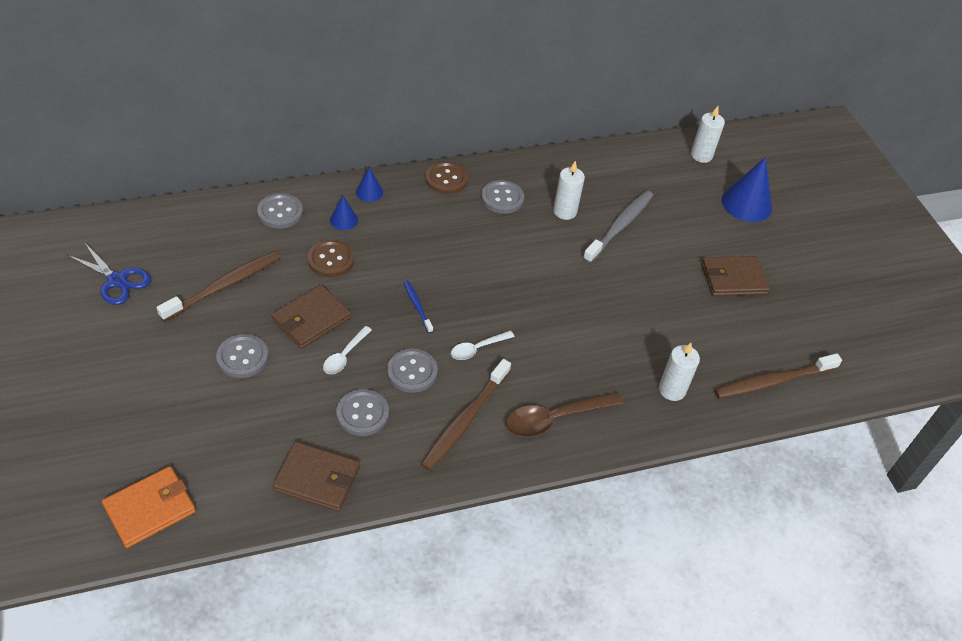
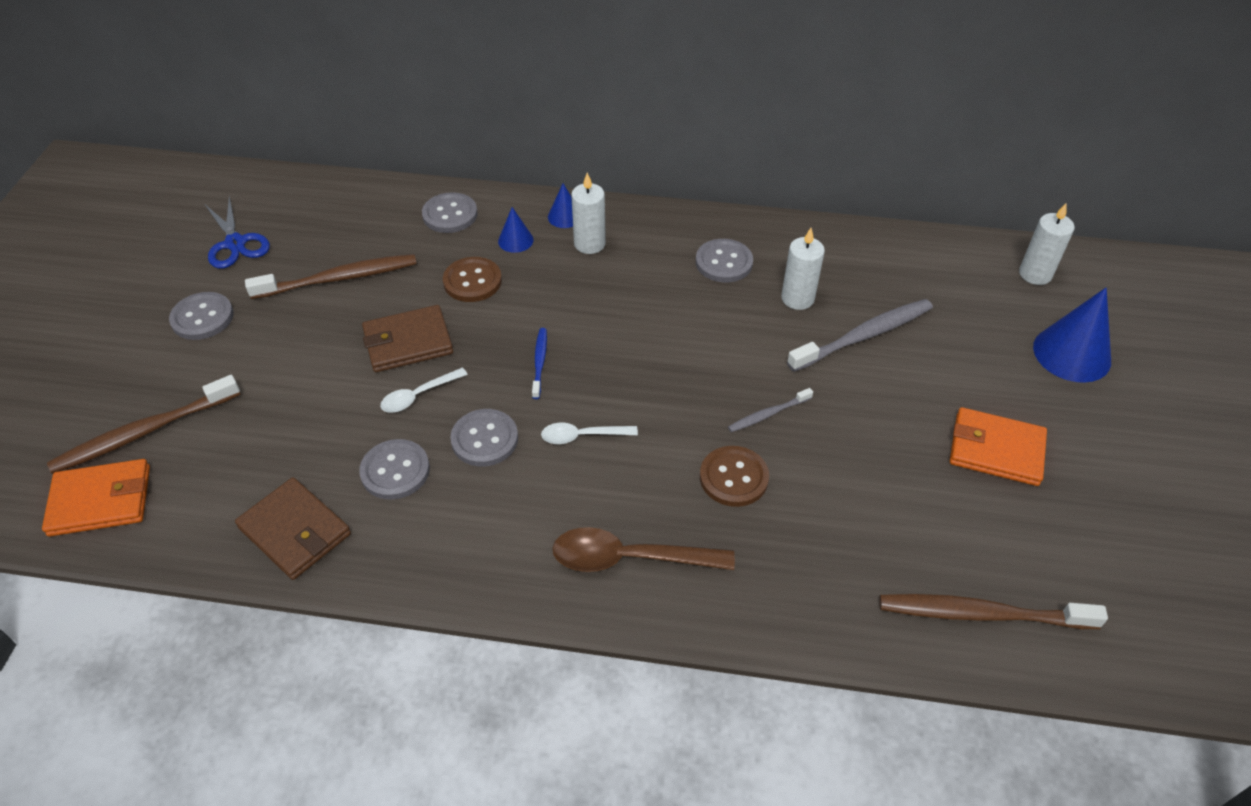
camera: 30 degrees right, 0 degrees up
(242, 357) = (306, 363): grey button -> grey button (202, 318)
(446, 179) = (666, 224): brown button -> brown button (733, 478)
(465, 420) = (512, 520): brown toothbrush -> brown toothbrush (144, 432)
(588, 297) = (768, 414): none -> grey toothbrush
(672, 390) = (817, 574): white candle -> white candle (589, 244)
(733, 278) = (996, 449): brown wallet -> orange wallet

